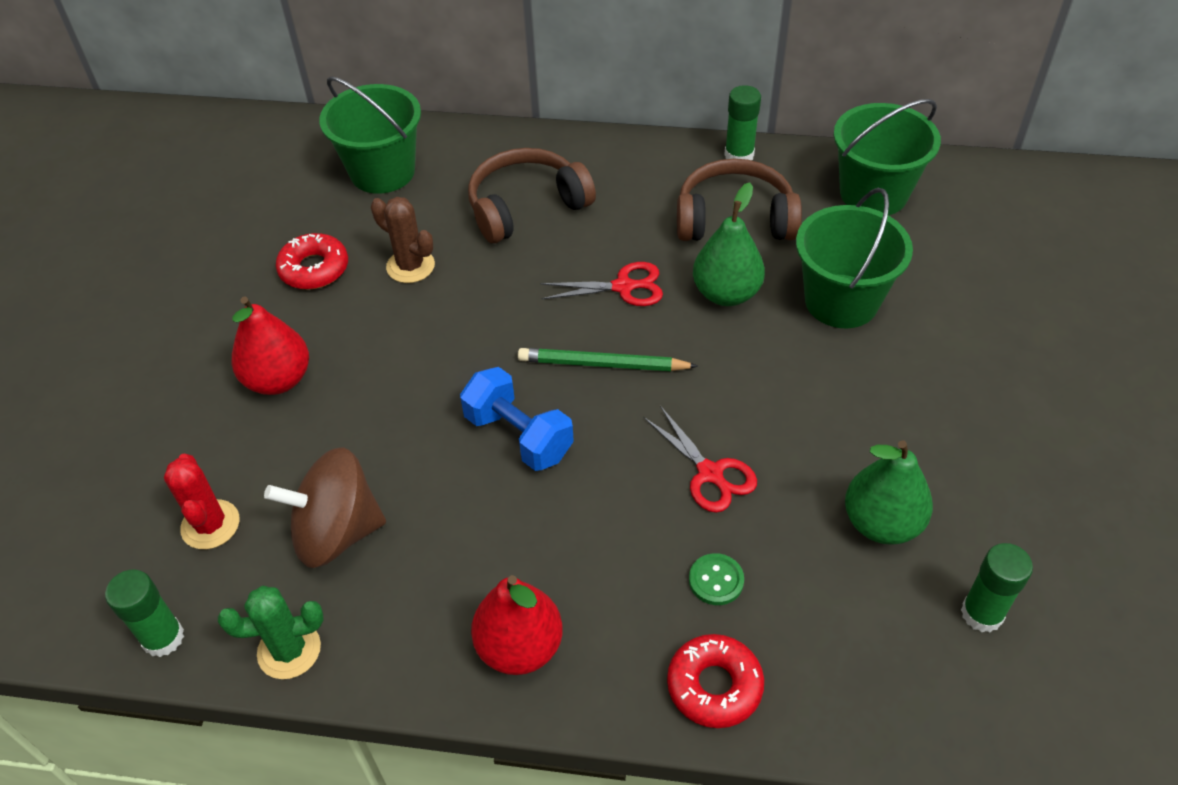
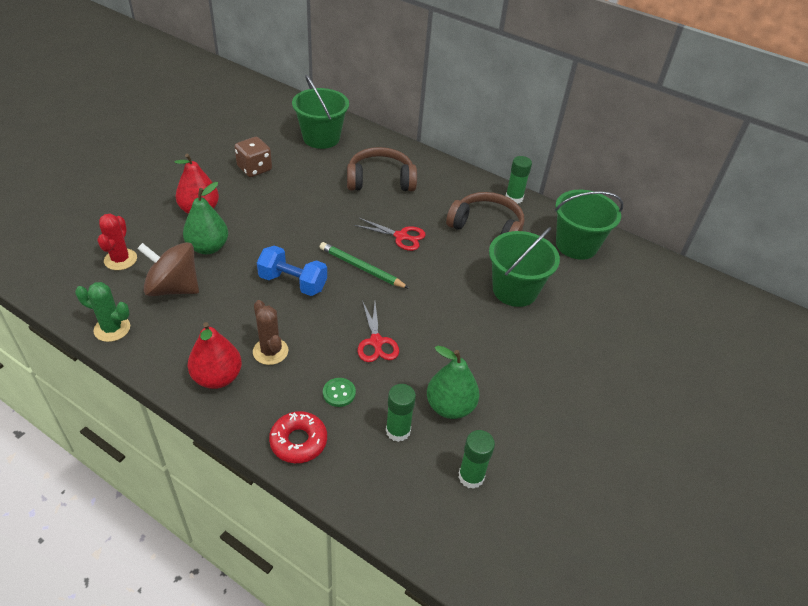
camera: 20 degrees right, 5 degrees down
(163, 638) = (63, 298): green glue stick -> green glue stick (398, 431)
(314, 269) = (254, 168): red donut -> brown dice
(410, 266) = (301, 185): brown cactus -> brown cactus (270, 351)
(519, 436) = (293, 283): blue dumbbell -> blue dumbbell turned 45 degrees counterclockwise
(726, 293) = (453, 261): green pear -> green pear (208, 247)

